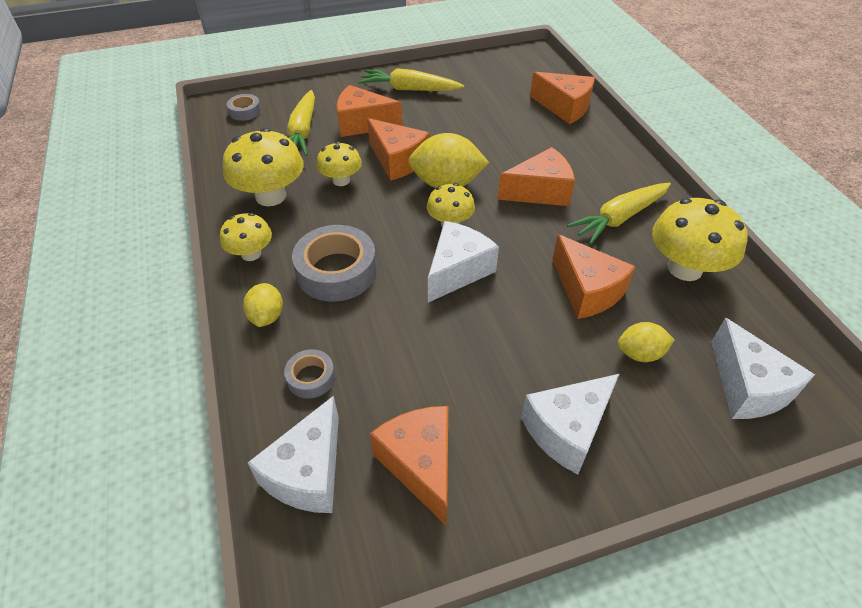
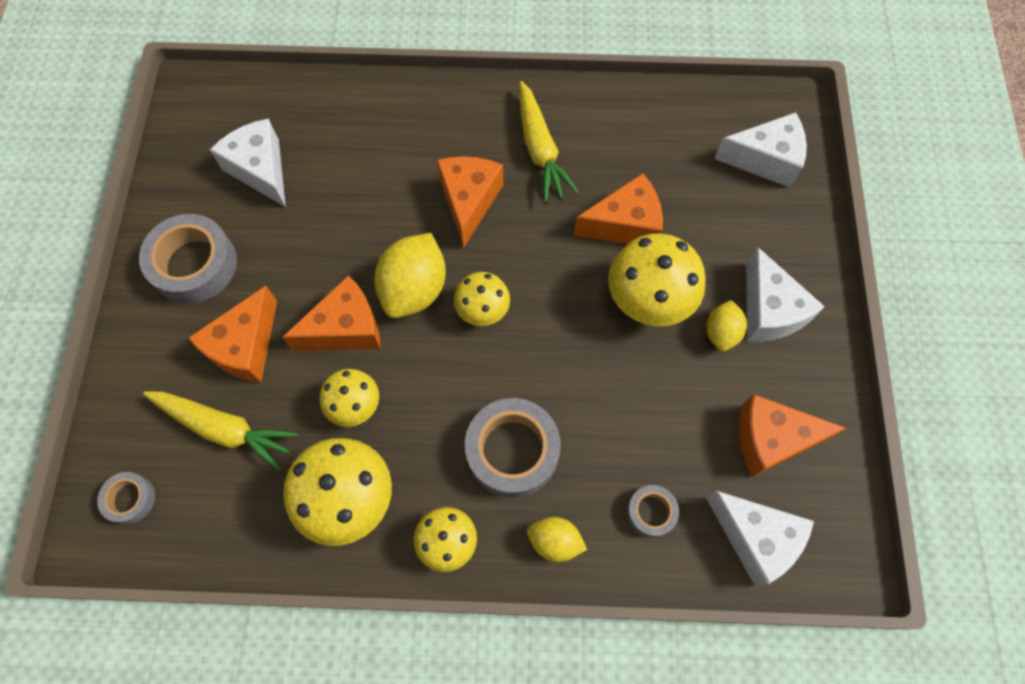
camera: 70 degrees left, 20 degrees up
(409, 89) = (194, 264): yellow carrot -> grey tape
(457, 271) = (557, 328): white cheese -> white cheese (261, 170)
(564, 107) = (329, 109): orange cheese -> none
(640, 354) = (710, 218): yellow lemon -> yellow lemon (721, 333)
(684, 268) = (626, 131): yellow mushroom -> yellow mushroom (649, 299)

